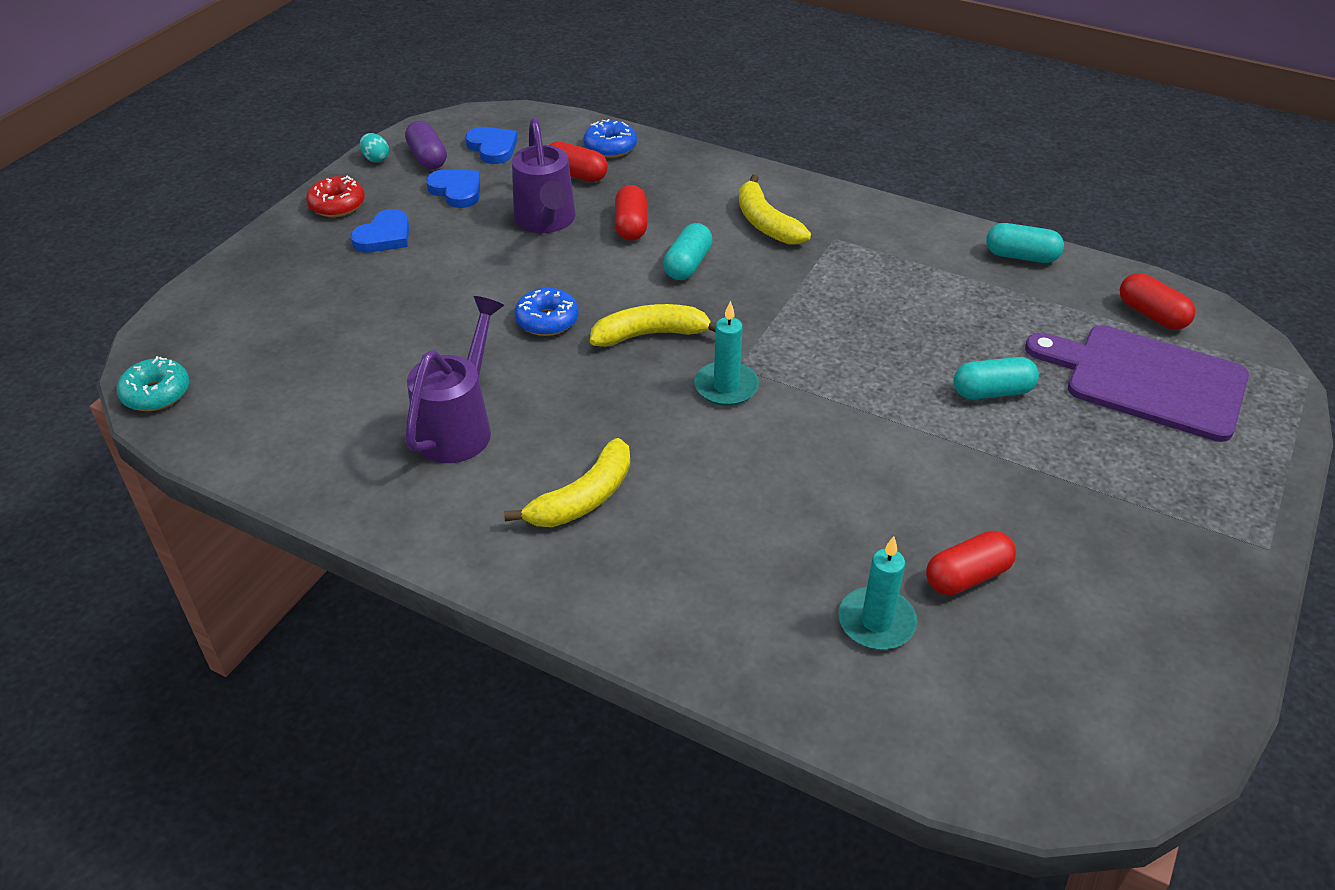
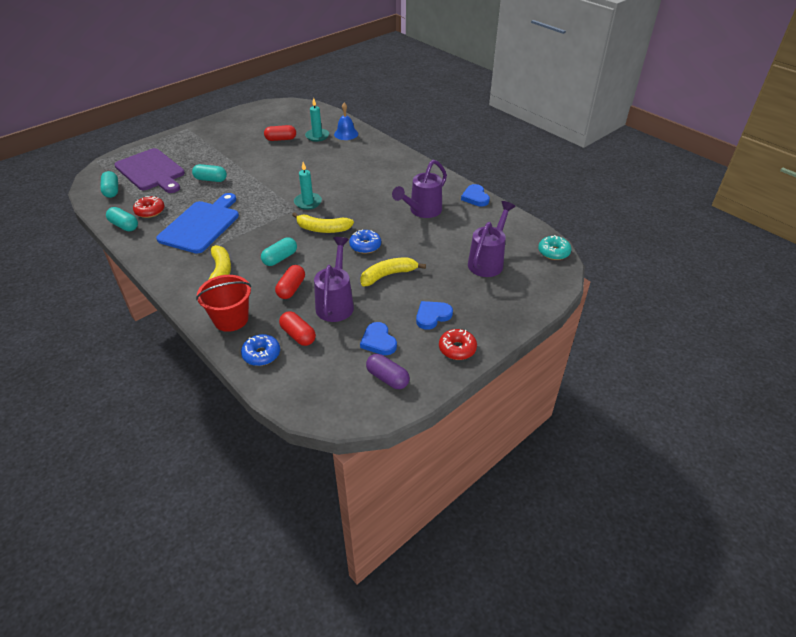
camera: 160 degrees left, 0 degrees up
(296, 343) = (488, 261): none -> purple watering can
(376, 159) = (424, 387): turquoise egg -> none
(427, 158) = (387, 378): purple capsule -> purple capsule turned 45 degrees counterclockwise
(492, 148) = (339, 376): blue heart -> blue heart (475, 197)
(583, 498) = (386, 180): yellow banana -> yellow banana (388, 275)
(687, 172) = (231, 319): none -> red bucket
(799, 660) = (346, 134): none -> blue bell
(887, 289) = (201, 225): none -> blue cutting board
(1016, 292) = (150, 211): none -> red donut
(1152, 315) = (112, 191): red capsule -> turquoise capsule

